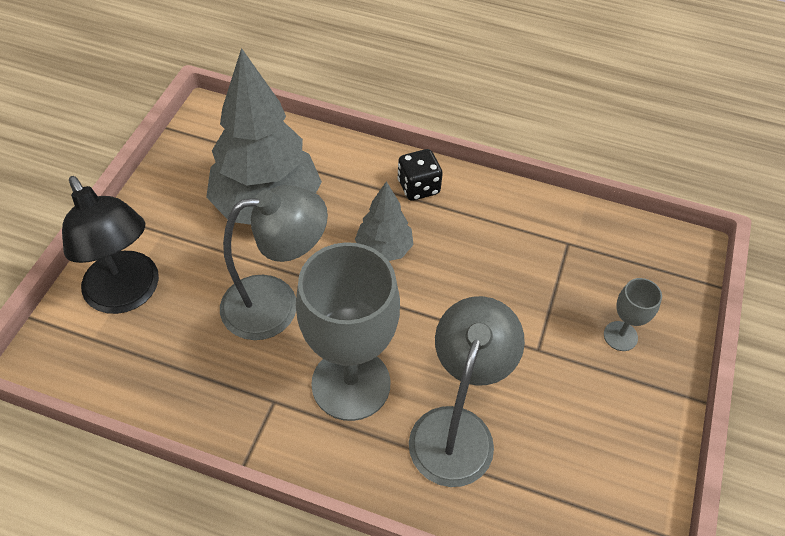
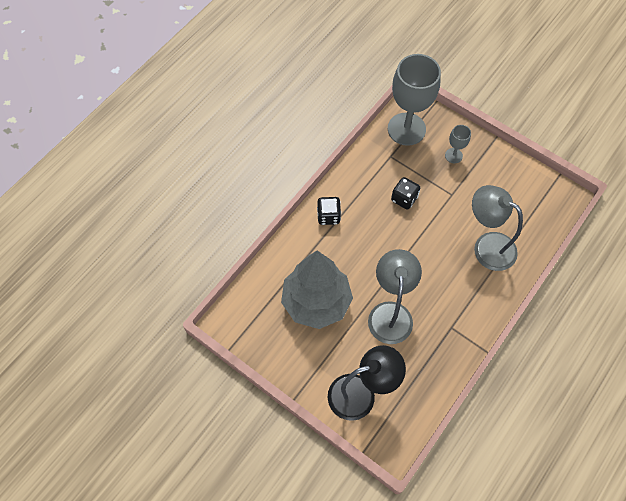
camera: 70 degrees left, 10 degrees up
(351, 384) = (450, 287): grey goblet -> grey goblet (406, 129)
(384, 249) = (368, 247): grey tree -> none
(495, 279) = (404, 199): none -> black dice

